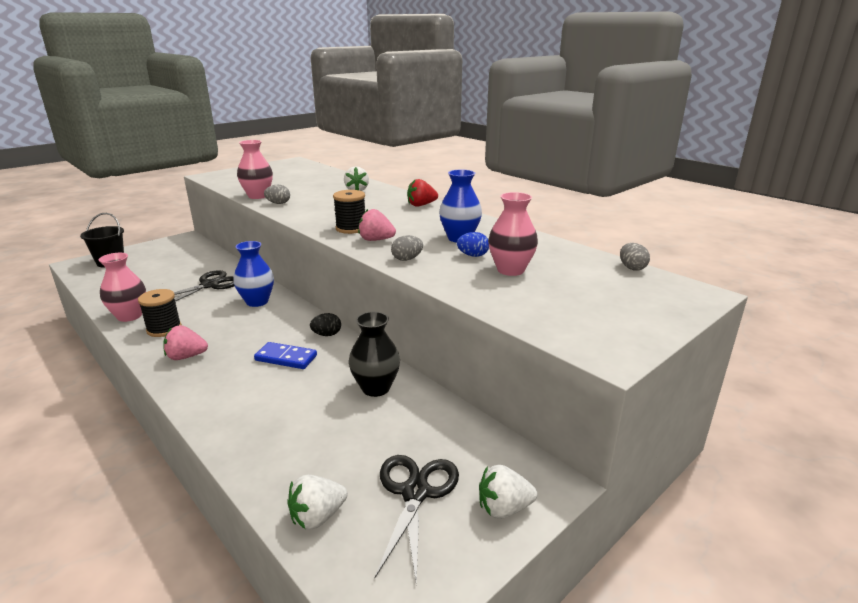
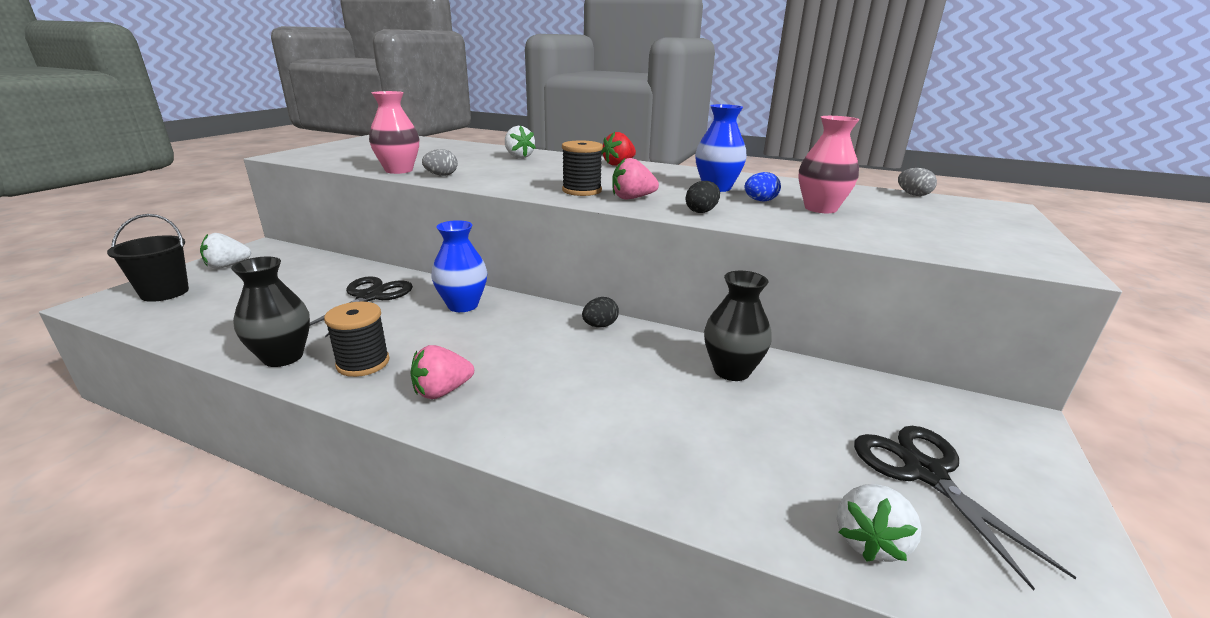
camera: 25 degrees left, 0 degrees up
(129, 316) = (283, 357): pink vase -> black vase
(286, 358) = (584, 362): blue domino -> none
(407, 259) = (701, 211): grey egg -> black egg
(504, 508) = (1019, 459): white strawberry -> white strawberry (227, 266)

